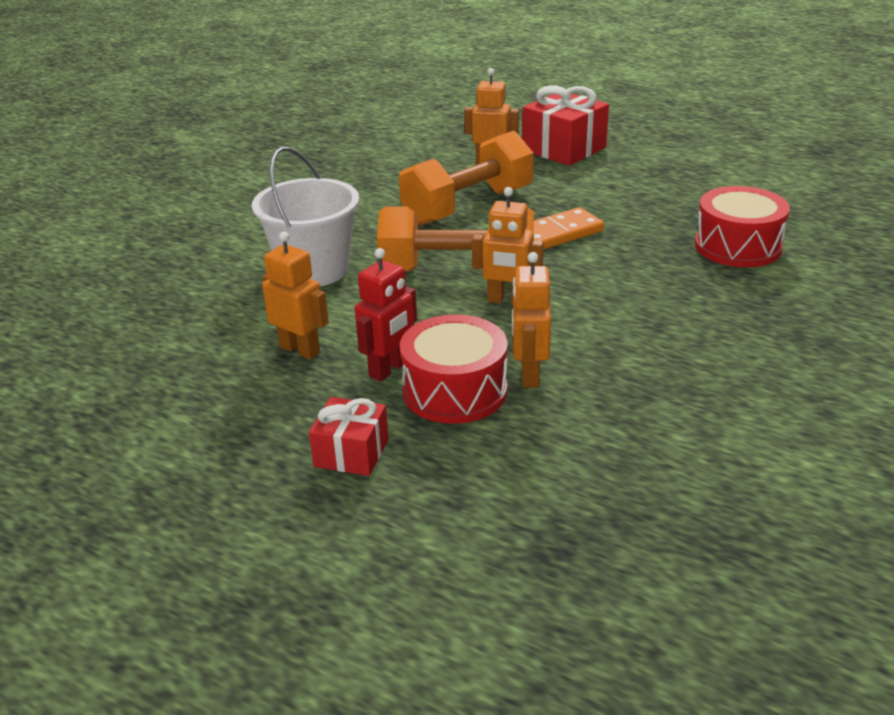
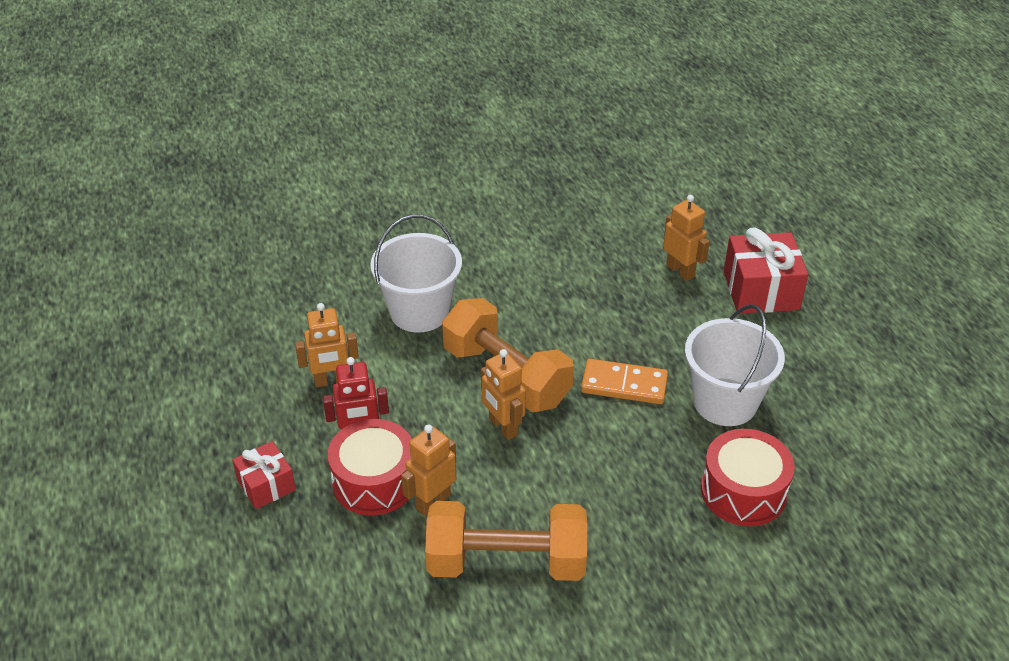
camera: 40 degrees right, 10 degrees up
(300, 349) = (331, 381): orange robot -> orange robot turned 90 degrees clockwise
(468, 206) = (598, 312): orange dumbbell -> orange dumbbell (506, 562)
(642, 210) = (725, 402): none -> white bucket

